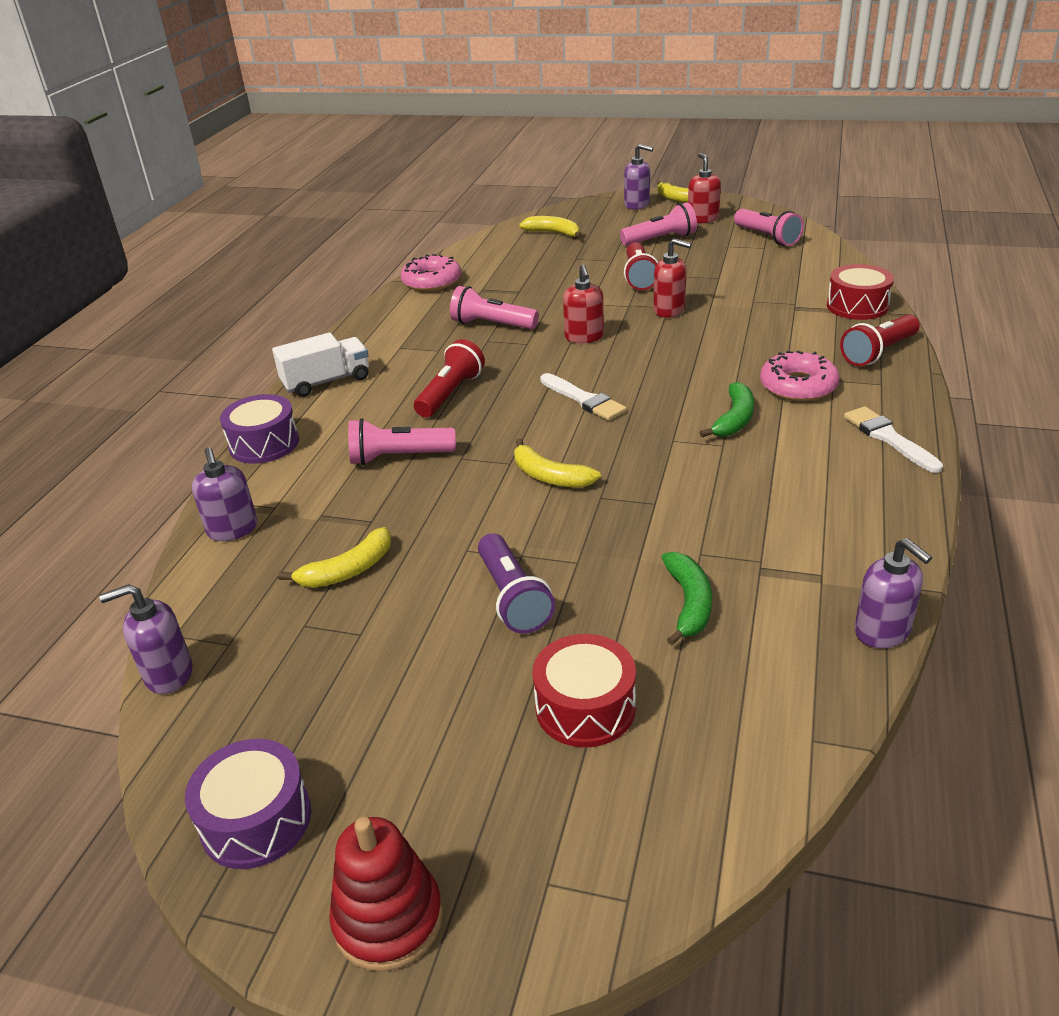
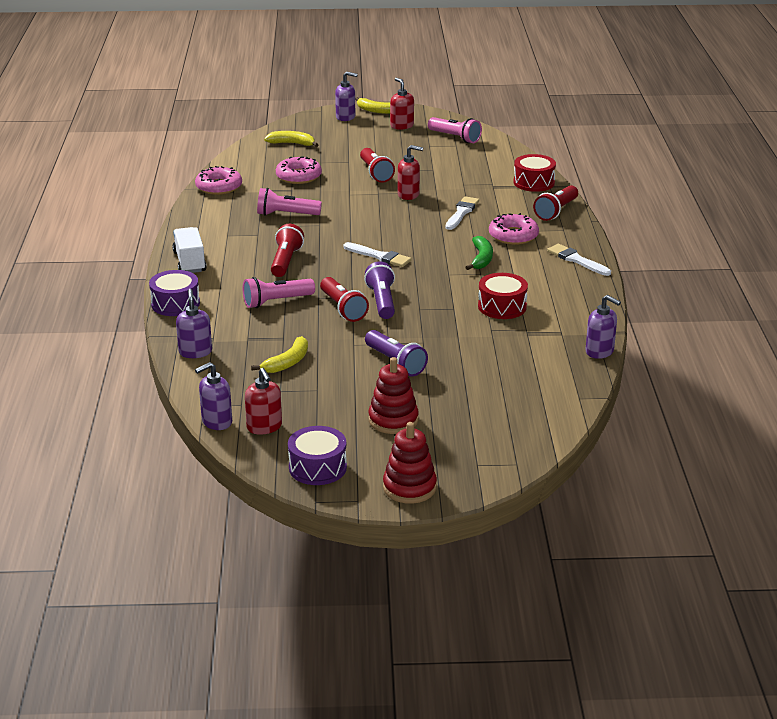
camera: 20 degrees left, 5 degrees down
(233, 530) = (195, 352): purple soap dispenser -> purple soap dispenser turned 150 degrees counterclockwise
(326, 381) = (189, 262): white truck -> white truck turned 60 degrees counterclockwise
(446, 727) = (393, 420): none -> red stacking toy
(485, 481) = (343, 308): none -> red flashlight
(537, 275) = (298, 176): none -> pink donut
(549, 476) = (382, 301): yellow banana -> purple flashlight
(584, 337) = (358, 217): red soap dispenser -> red soap dispenser (264, 427)
(585, 707) = (461, 402): red drum -> red drum (502, 307)
(660, 239) = (377, 144): pink flashlight -> none
(689, 603) = (495, 353): green banana -> none
(733, 342) = (461, 213): none -> white brush

